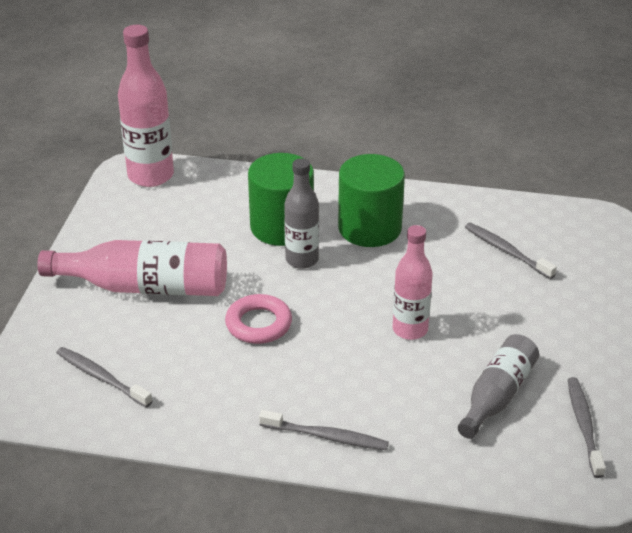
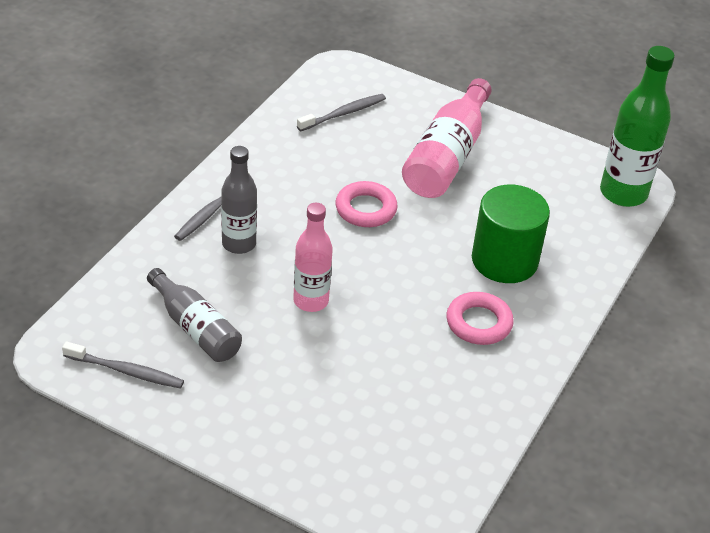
camera: 105 degrees right, 5 degrees up
(151, 176) = (623, 193): pink bottle -> green bottle
(302, 260) = (446, 260): grey bottle -> grey bottle (239, 244)
(369, 228) = (479, 323): green cylinder -> pink ring
(506, 251) = (397, 418): grey toothbrush -> none

